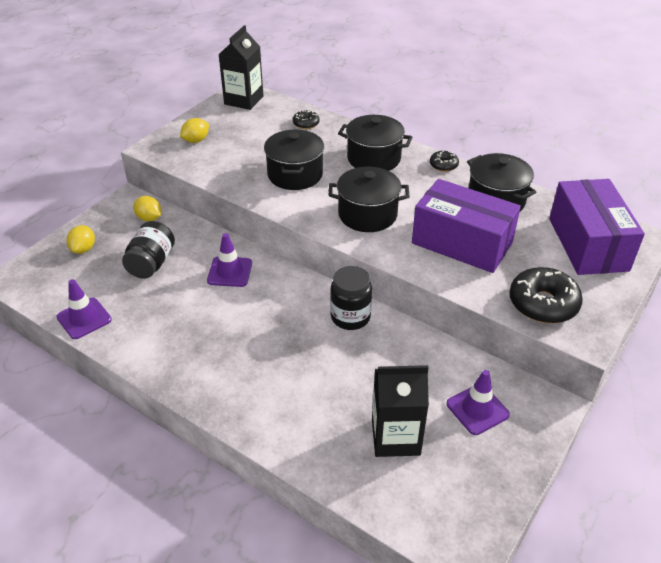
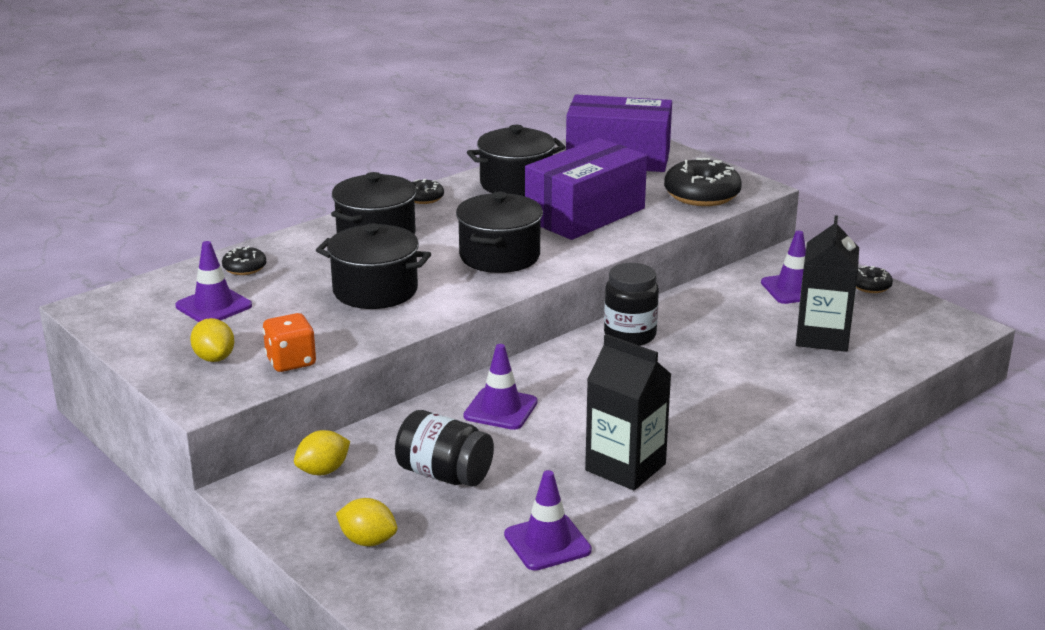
camera: 75 degrees left, 15 degrees down
(198, 165) = (291, 361): none -> orange dice
(244, 100) = (122, 308): black carton -> black carton (625, 467)
(255, 125) = (213, 306): none -> purple traffic cone
(514, 468) = (870, 286): none -> black donut

